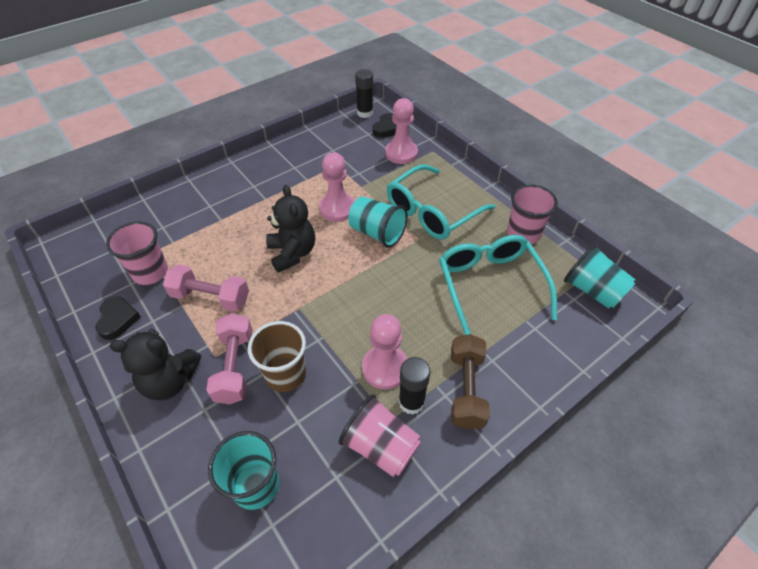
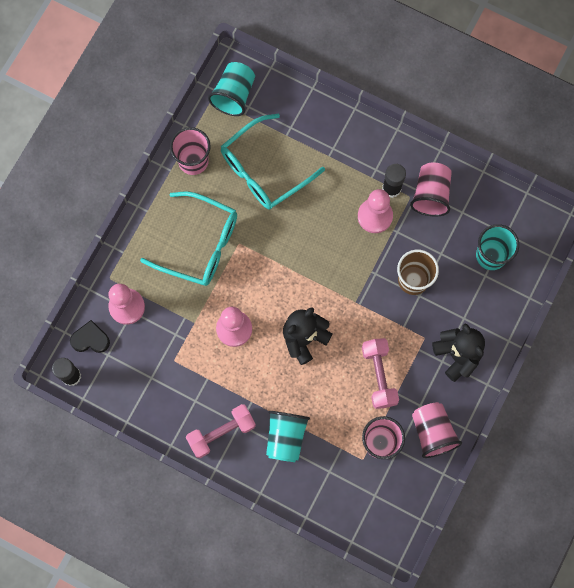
camera: 115 degrees left, 25 degrees up
(118, 319) = (432, 432): black heart -> pink cup
(235, 366) = (425, 318): pink dumbbell -> pink dumbbell (221, 433)
(377, 233) = (248, 280): turquoise cup -> turquoise cup (286, 437)
(466, 389) = (364, 157): brown dumbbell -> none

